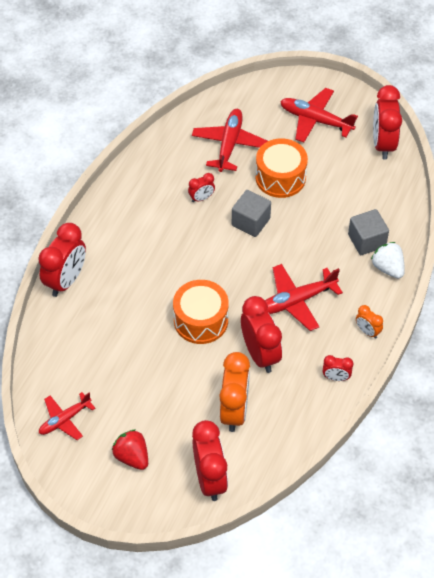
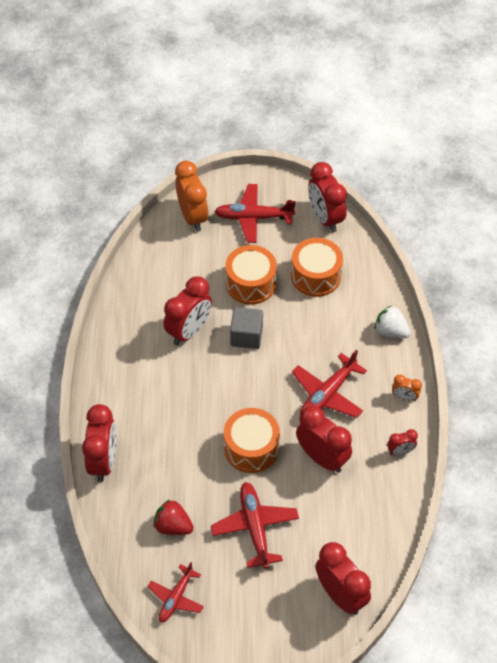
camera: 25 degrees left, 0 degrees up
(132, 456) = (258, 605): red strawberry -> red strawberry (173, 526)
(201, 198) = (189, 331): red clock -> red clock, size x2.03
(229, 144) = (187, 269): red plane -> red plane (255, 527)
(234, 411) = (327, 521): orange clock -> orange clock (192, 217)
(344, 192) = (316, 276): none -> orange drum
(366, 241) = (359, 313): grey cube -> none

